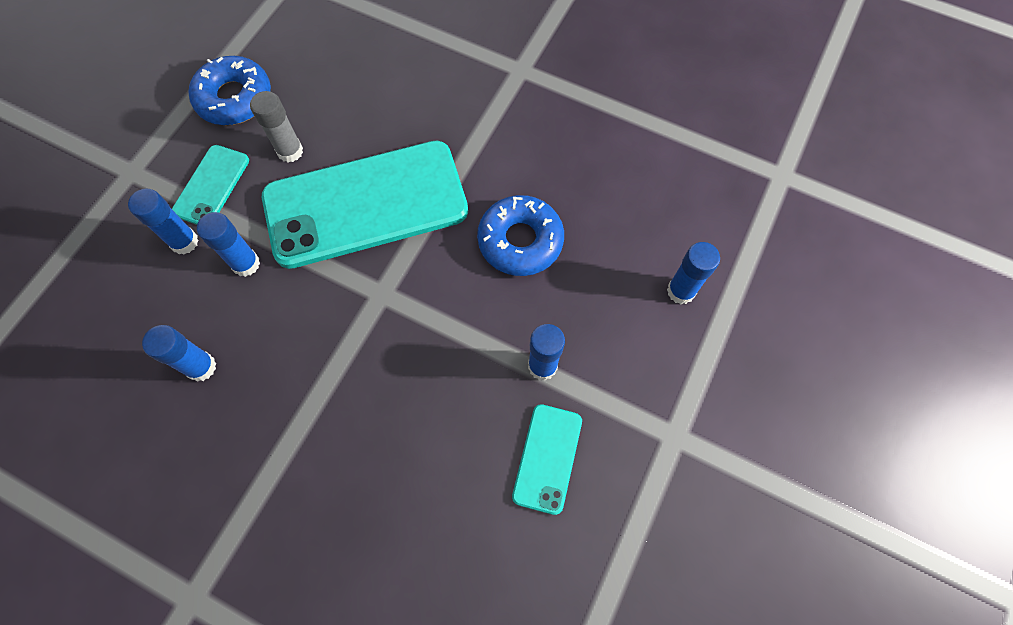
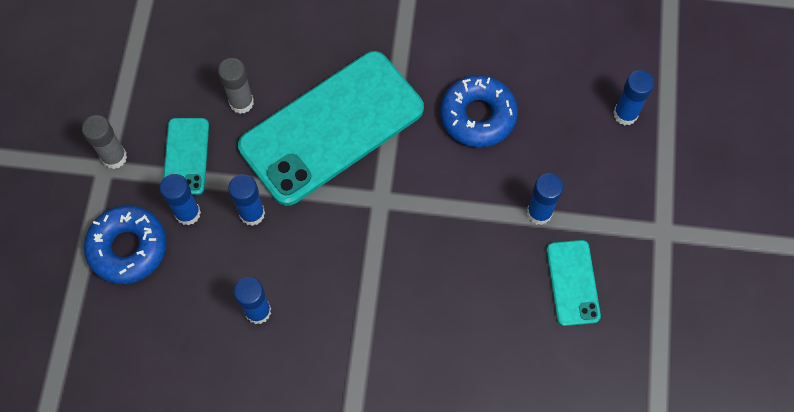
camera: 20 degrees left, 0 degrees up
(145, 164) = (114, 157): none -> grey glue stick
(234, 98) = (165, 70): blue donut -> blue donut (128, 248)

